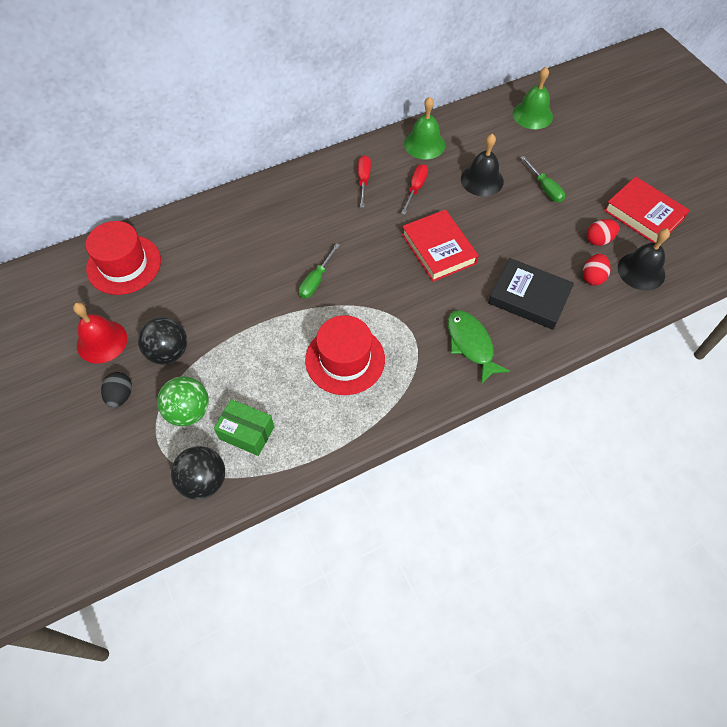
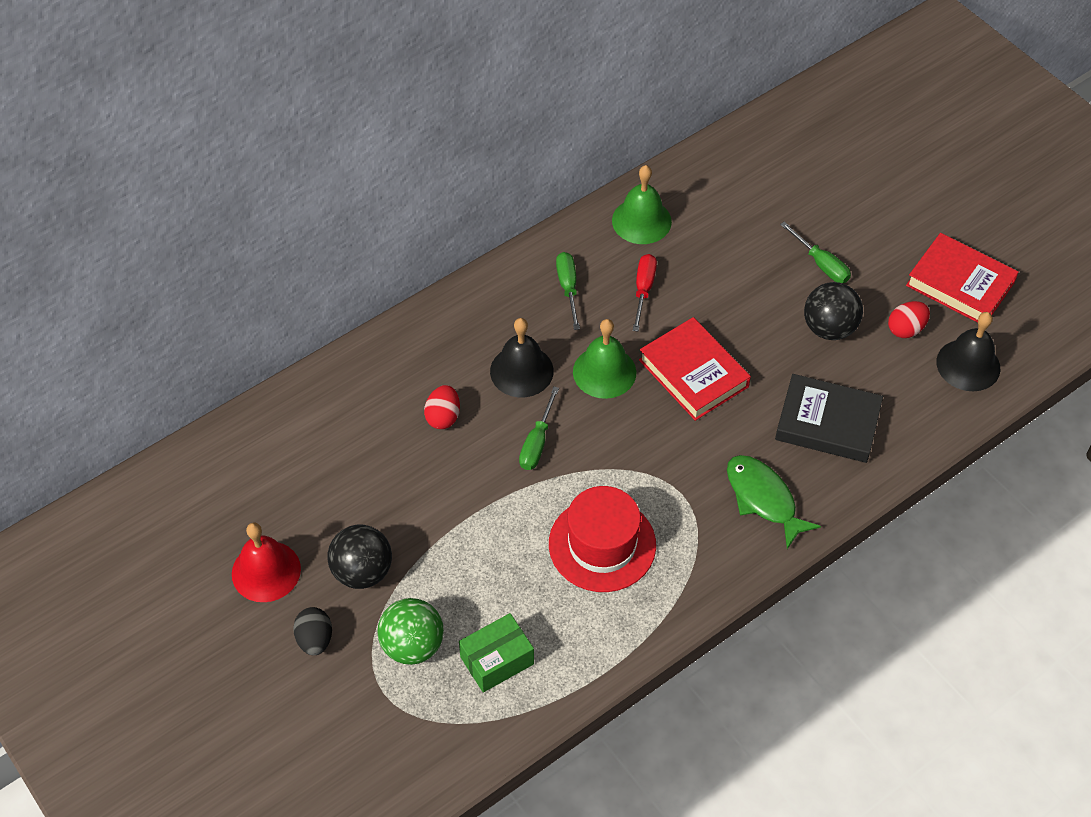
camera: 10 degrees left, 5 degrees down
(124, 264) = (263, 459): red hat -> none
(204, 481) = (458, 730): black ball -> black ball (829, 328)
(246, 433) = (497, 660): green box -> green box turned 45 degrees counterclockwise
(363, 180) = (568, 288): red screwdriver -> green screwdriver
(482, 180) = (732, 264): black bell -> black bell (521, 371)
(532, 115) = (784, 155): green bell -> green bell (604, 372)
(592, 277) = (906, 383): red egg -> red egg (443, 417)

